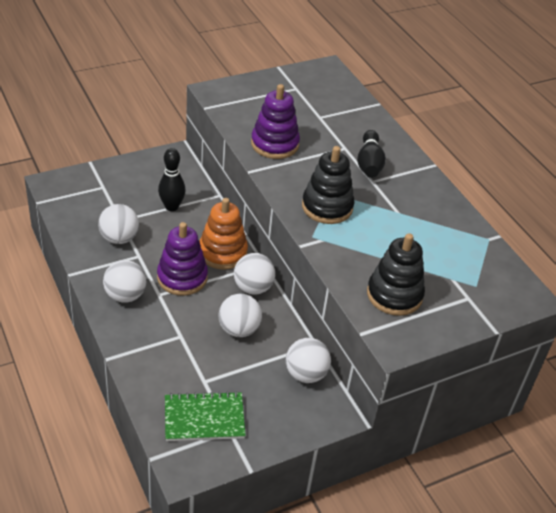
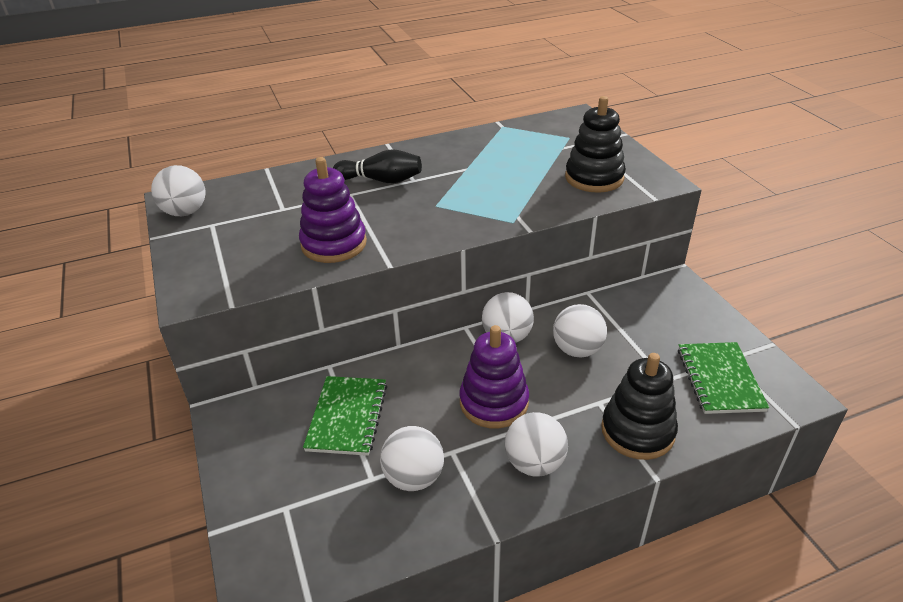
camera: 80 degrees left, 5 degrees down
(171, 206) = (347, 417): black bowling pin -> green notebook
(223, 252) = (445, 363): orange stacking toy -> none
(305, 374) = (631, 301): white ball -> white ball (185, 212)
(327, 207) = (460, 210): black stacking toy -> black stacking toy (637, 431)

